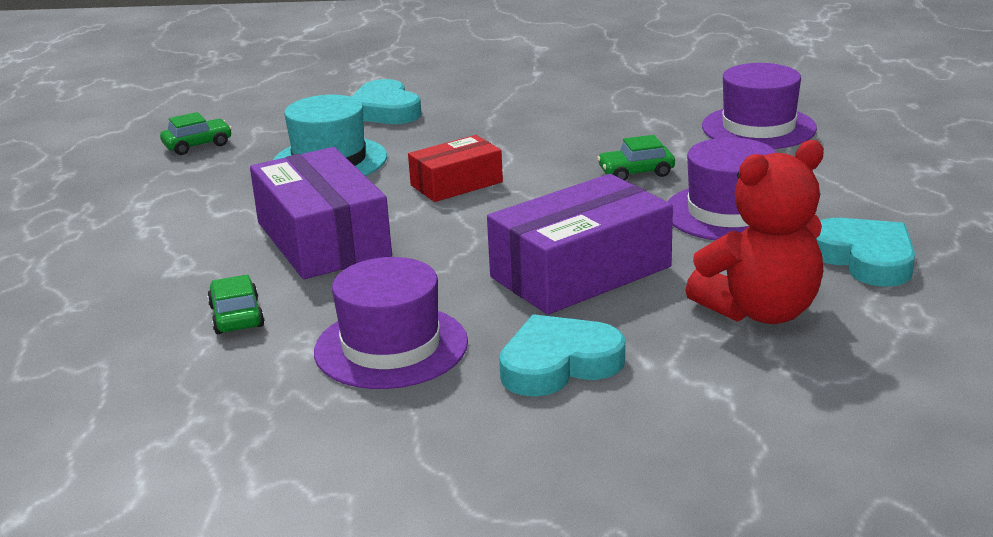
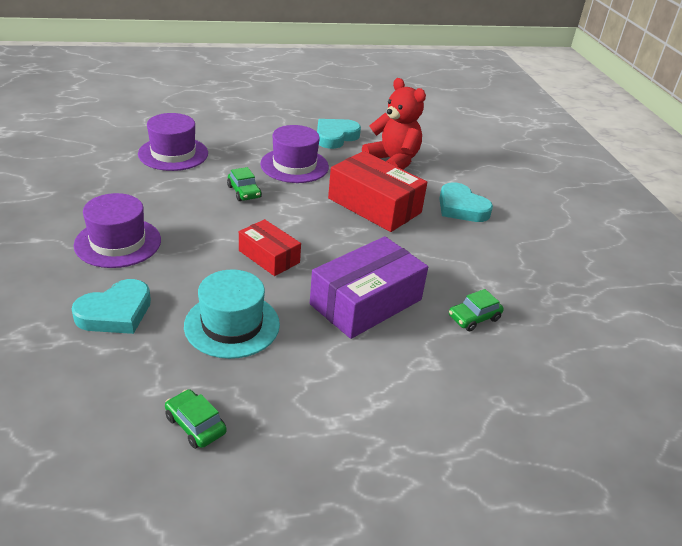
camera: 110 degrees left, 10 degrees up
(391, 347) = (474, 256): purple hat -> purple hat (118, 242)
(580, 272) = (374, 205): purple box -> red box

